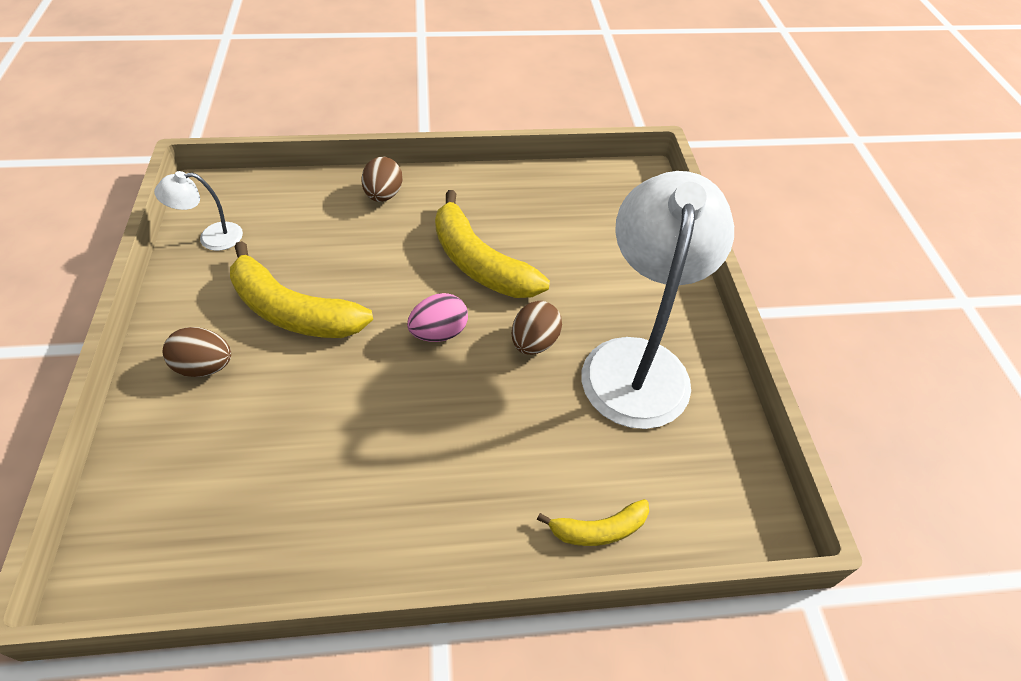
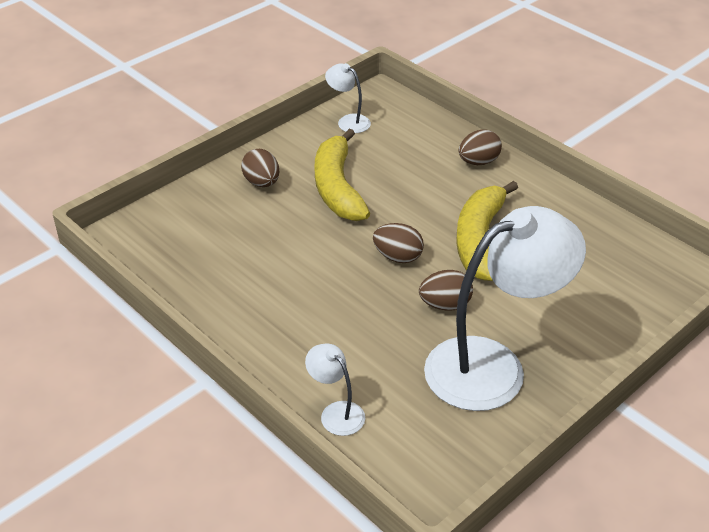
camera: 55 degrees right, 10 degrees down
(439, 333) = (398, 257): pink egg -> brown egg
(598, 529) = (336, 412): yellow banana -> white lamp

